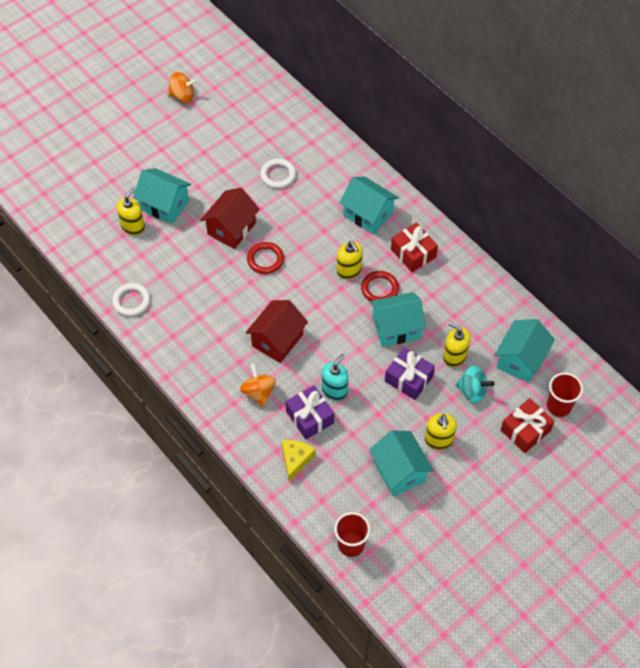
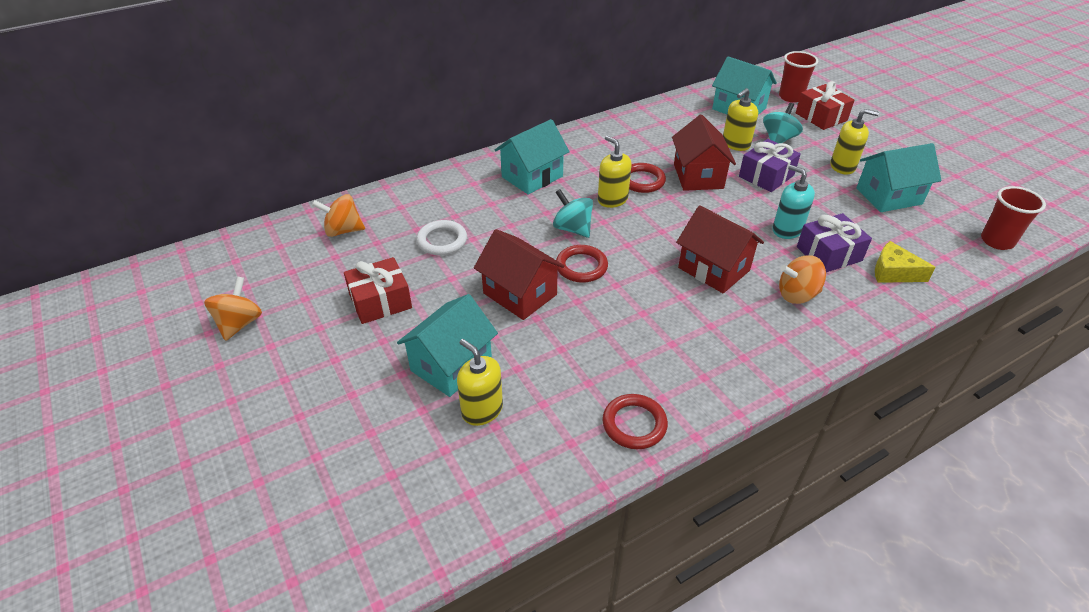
camera: 80 degrees left, 15 degrees down
(131, 301) = (634, 424): white ring -> red ring
(278, 118) = (343, 230): none -> orange spinning top
(307, 249) = (572, 228): none -> turquoise spinning top
(349, 271) = (612, 199): yellow soap dispenser -> yellow soap dispenser turned 105 degrees counterclockwise
(396, 328) = (698, 176): turquoise house -> red house
(413, 253) = (596, 153): red gift -> red gift (380, 301)

